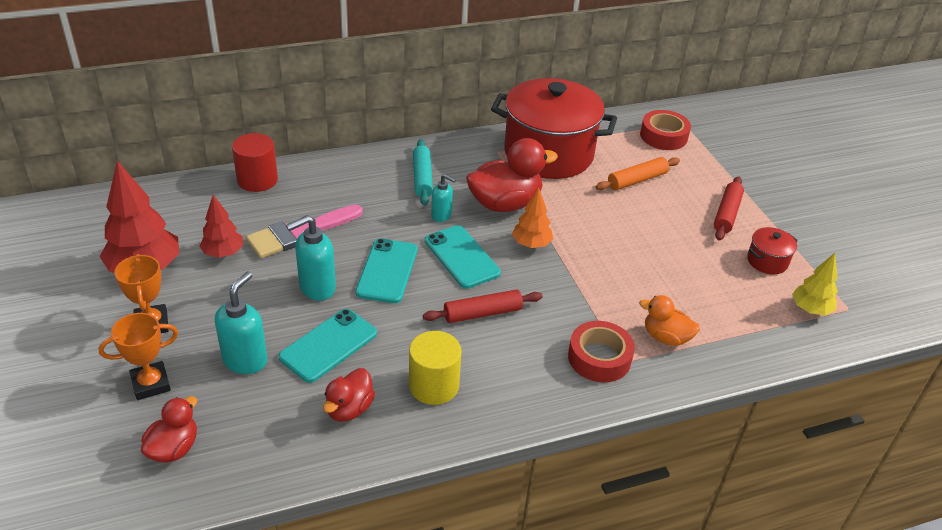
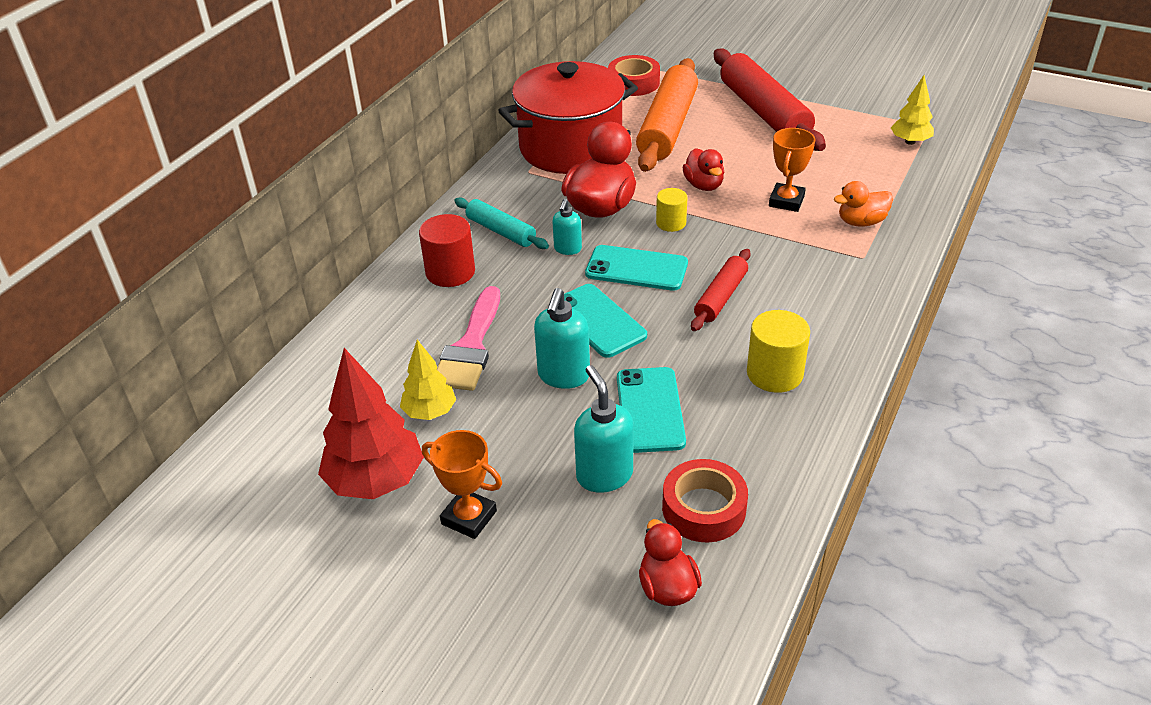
camera: 40 degrees left, 0 degrees up
(151, 384) = (557, 561): orange trophy -> orange trophy (786, 201)
(223, 253) = (430, 412): red tree -> yellow tree
(257, 180) = (351, 332): red cylinder -> red cylinder (450, 272)
(349, 409) = (745, 440): red duck -> red duck (703, 185)
(441, 215) = (567, 249): turquoise soap dispenser -> turquoise soap dispenser turned 120 degrees clockwise
(531, 244) = (671, 223): orange tree -> yellow cylinder
(599, 358) = (845, 267): red tape -> red tape (704, 508)
(637, 180) = (667, 127): orange rolling pin -> orange rolling pin, size x1.89
(727, 214) = (764, 112): red rolling pin -> red rolling pin, size x1.89
(767, 261) = (838, 128): red pot -> none

